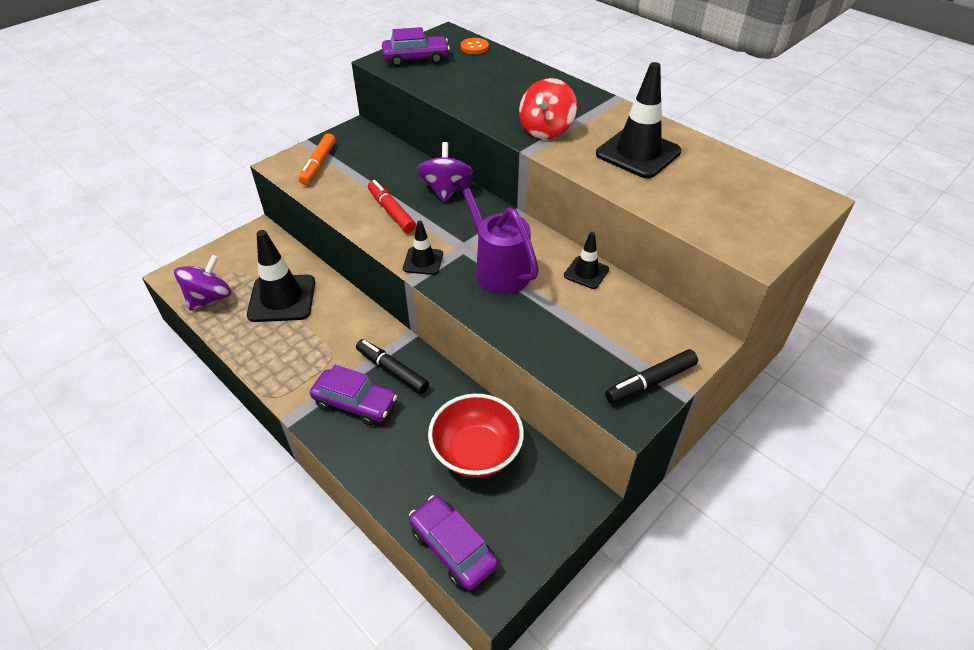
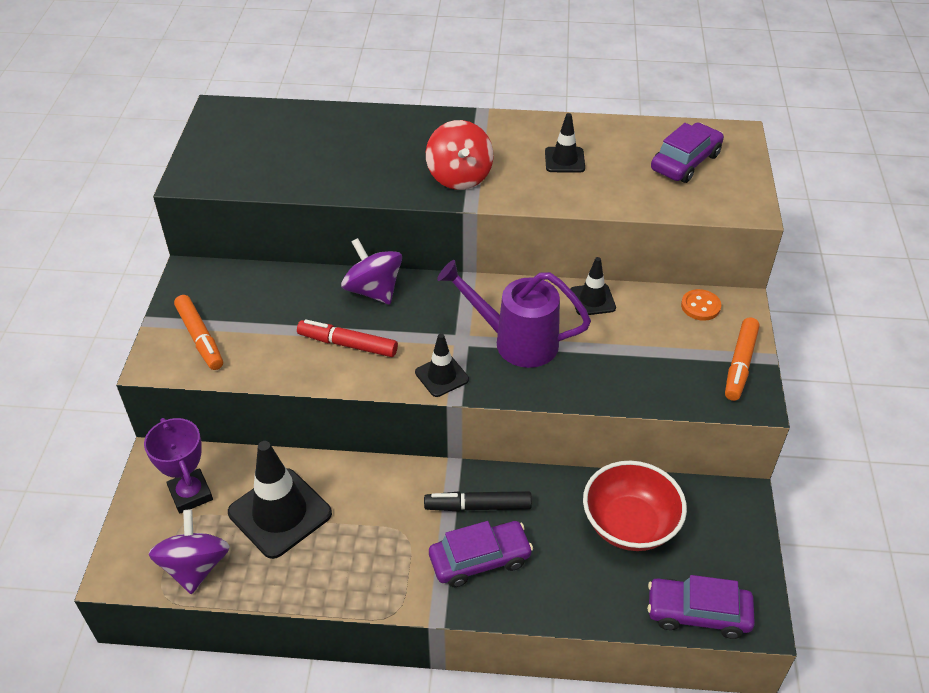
camera: 40 degrees left, 0 degrees up
(252, 259) = (190, 494): none -> purple trophy
(416, 58) = (226, 158): purple car -> purple car (685, 162)
(474, 47) = (273, 115): orange button -> orange button (700, 306)
(638, 153) = (564, 160): black traffic cone -> black traffic cone, size x0.54
(650, 382) = (740, 364): black marker -> orange marker

